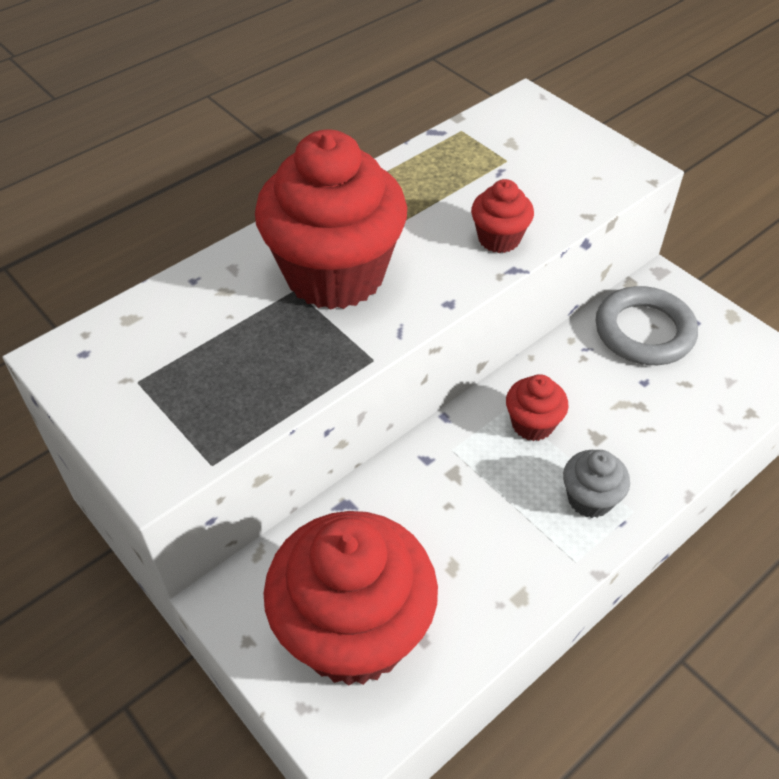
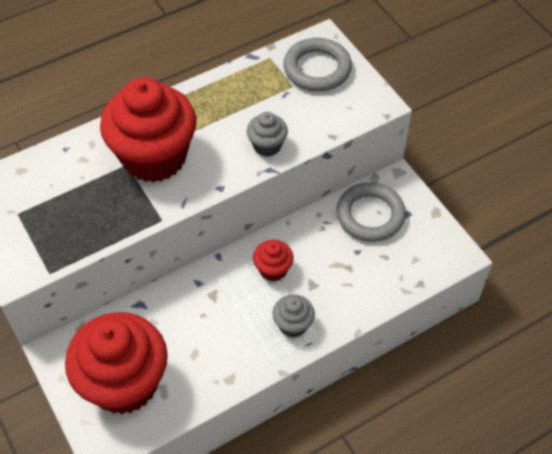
camera: 10 degrees right, 5 degrees up
(499, 239) = (267, 146): red cupcake -> grey cupcake
(533, 136) = (317, 69): none -> grey ring

